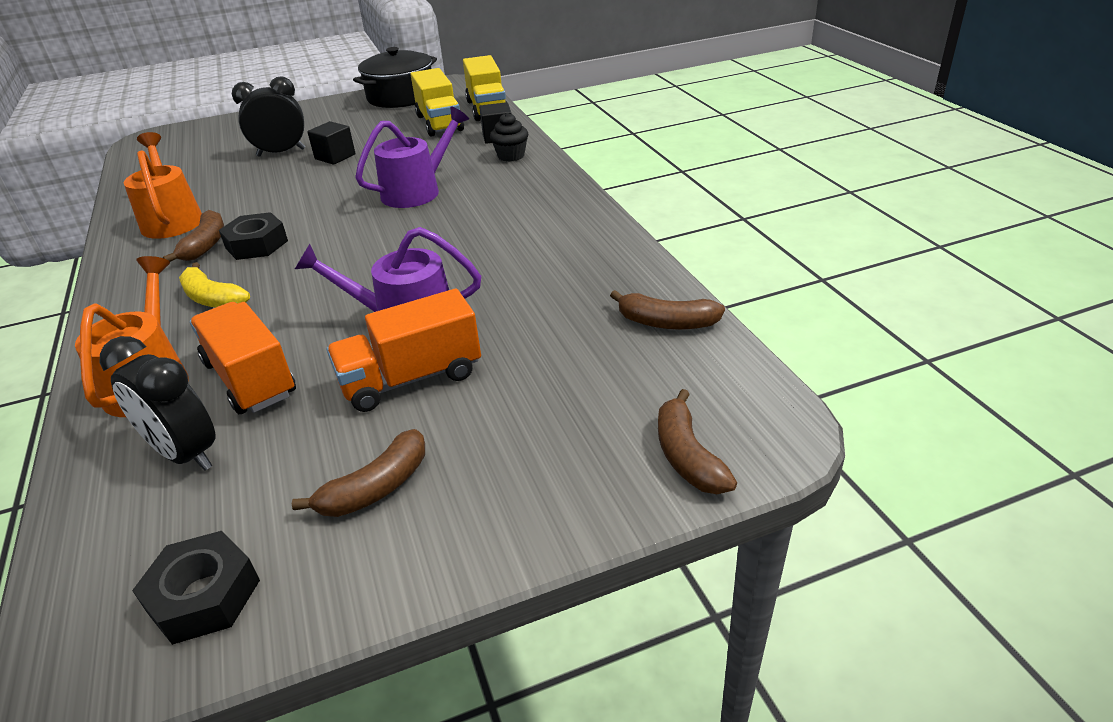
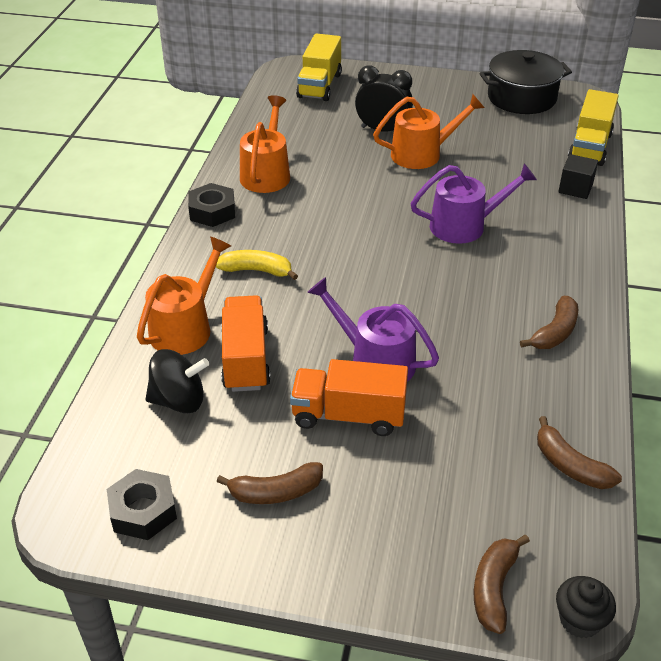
camera: 30 degrees right, 5 degrees up
(185, 454) = (179, 401): black clock -> black spinning top
(205, 245) = (277, 213): brown banana -> brown banana (554, 332)
(212, 298) = (257, 271): yellow banana -> yellow banana turned 120 degrees clockwise
(256, 244) = (312, 229): black nut -> black nut (212, 211)
(335, 157) = (422, 154): black cube -> orange watering can
(439, 123) = (534, 148): yellow truck -> yellow truck (319, 85)
(511, 156) = (571, 218): black cupcake -> black cupcake (579, 620)

